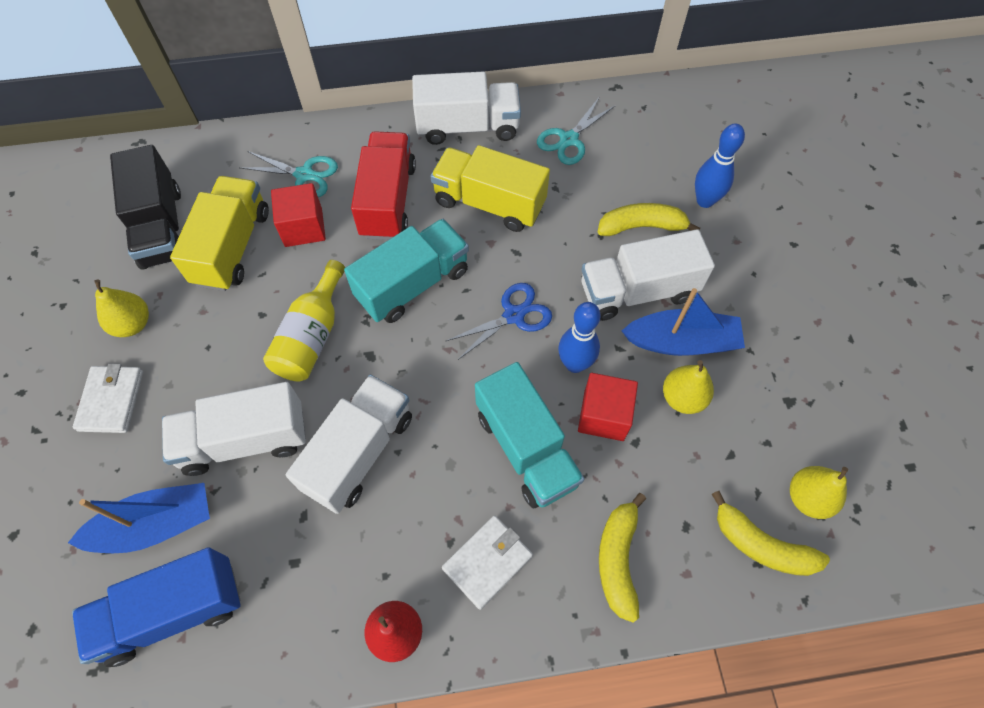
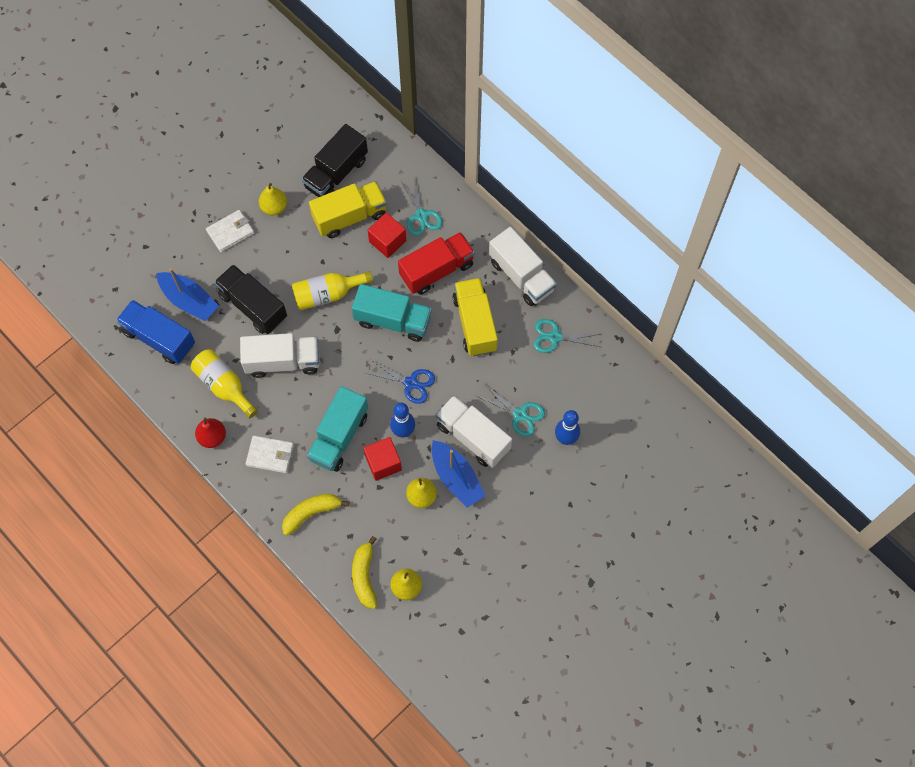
camera: 55 degrees right, 5 degrees up
(245, 440) = (253, 306): white truck -> black truck
(329, 560) = (224, 386): none -> yellow bottle
(642, 226) = (520, 414): yellow banana -> turquoise scissors

